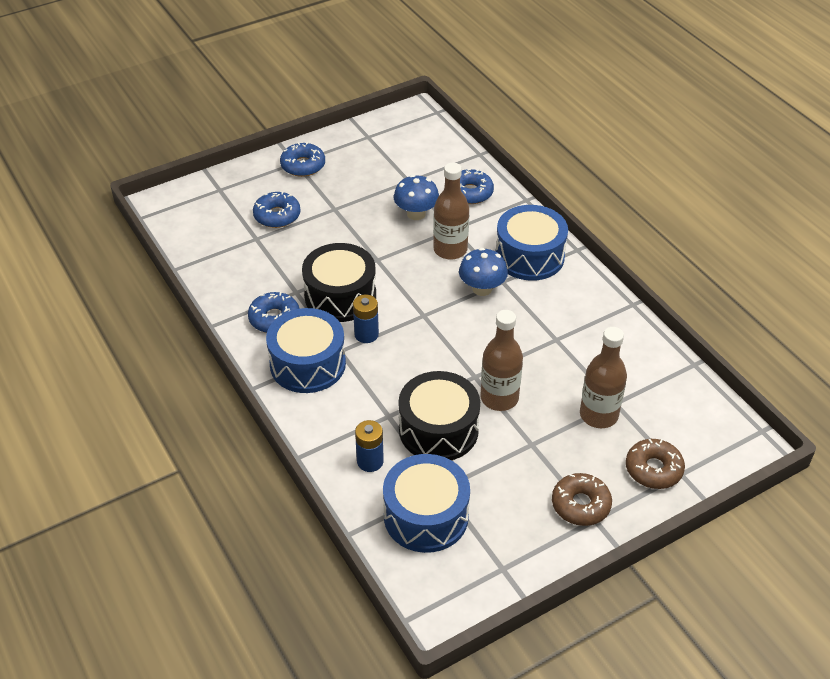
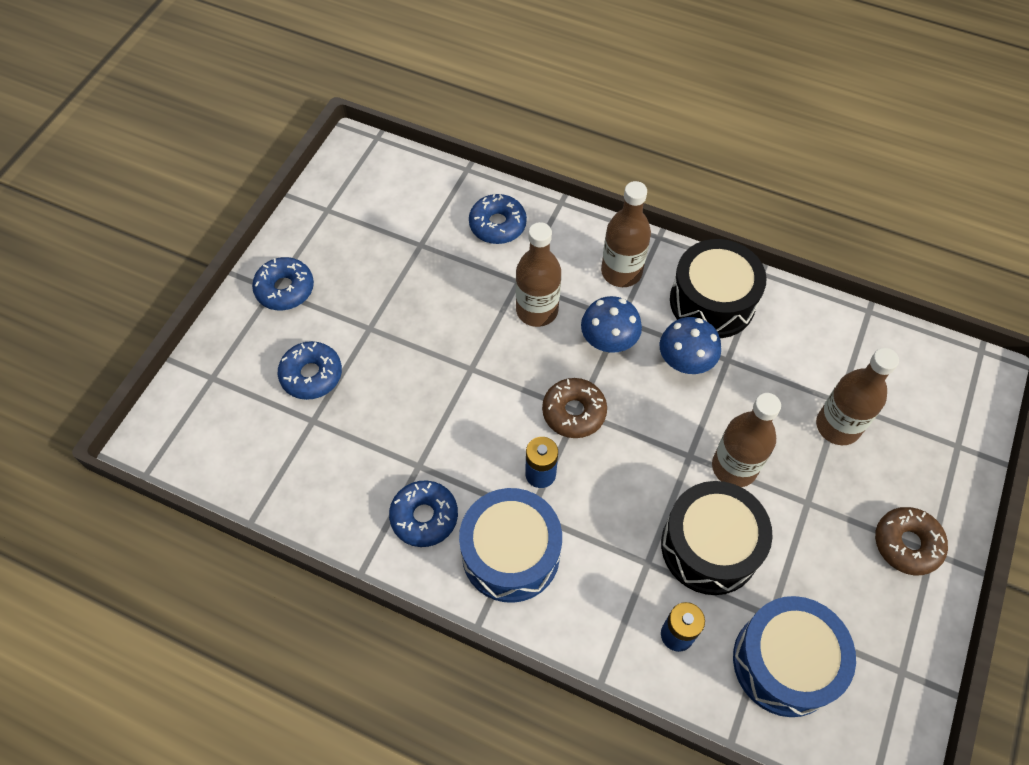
camera: 35 degrees left, 15 degrees up
(340, 296) = (471, 441): black drum -> black drum (712, 301)
(416, 214) = (464, 284): blue mushroom -> blue mushroom (685, 362)
(529, 256) = (621, 272): blue drum -> brown bottle
(653, 469) = (932, 457): brown donut -> brown donut (574, 412)

